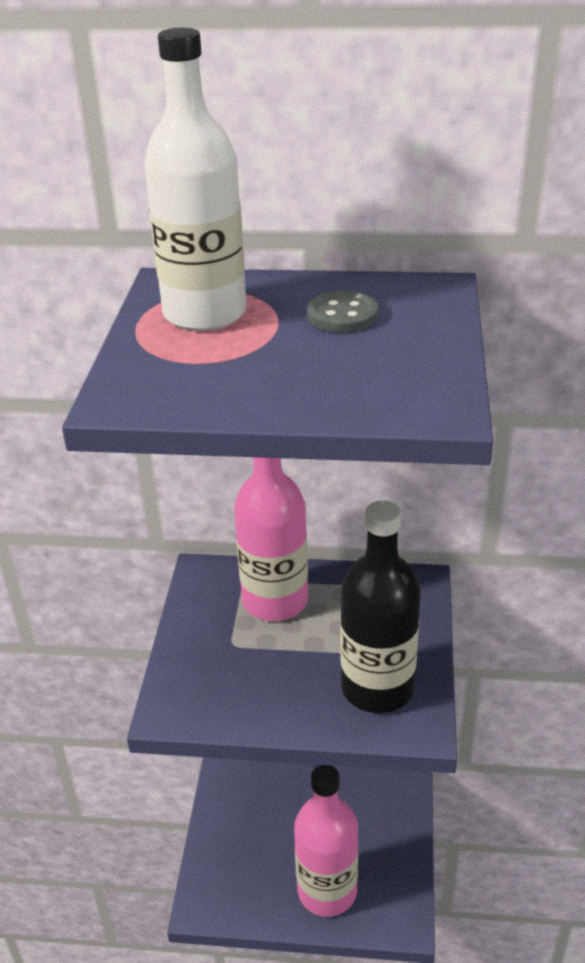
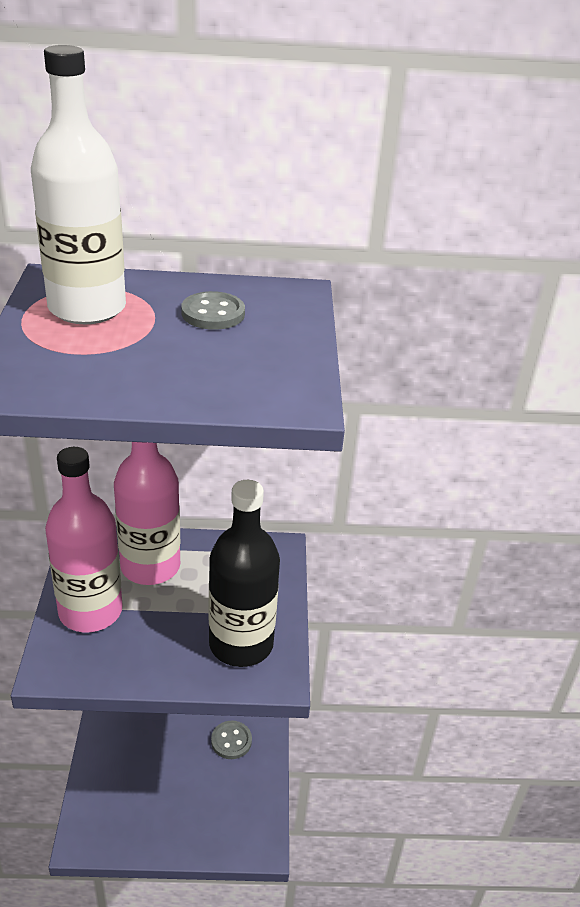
camera: 10 degrees left, 0 degrees up
(327, 890) = (195, 822): pink bottle -> pink bottle (90, 611)
(367, 802) = (231, 741): none -> grey button

